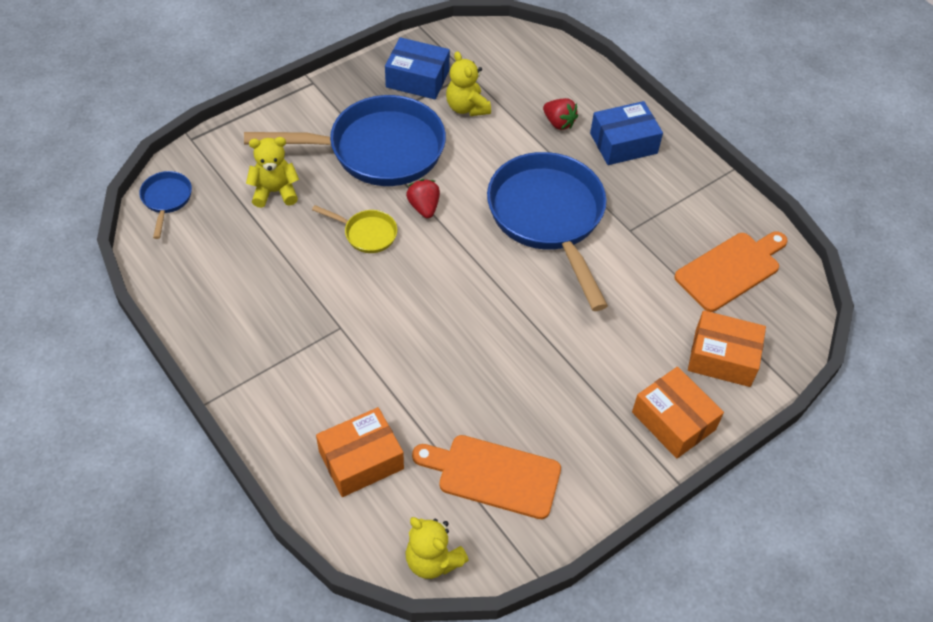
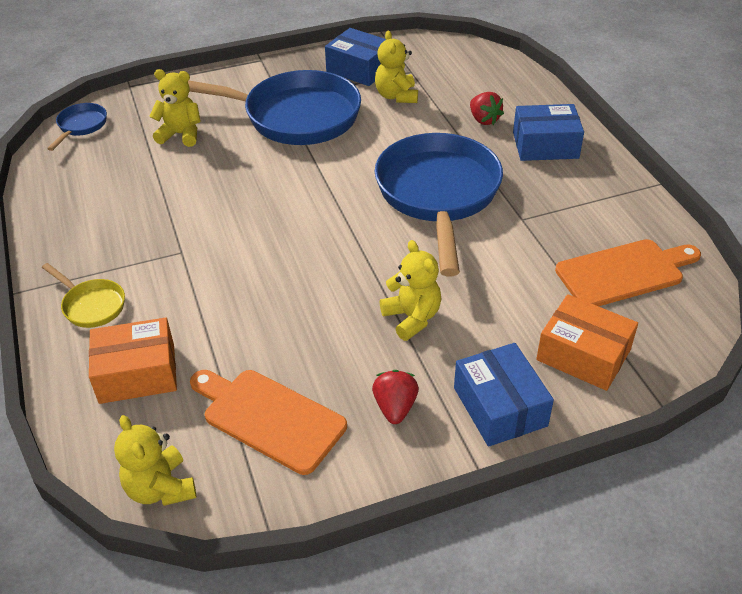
camera: 20 degrees right, 10 degrees down
(366, 234) = (248, 180): yellow pan -> yellow pan (91, 305)
(424, 207) = (315, 167): red strawberry -> red strawberry (395, 407)
(573, 352) = (412, 318): none -> yellow teddy bear
(673, 421) = (500, 407): orange box -> blue box

